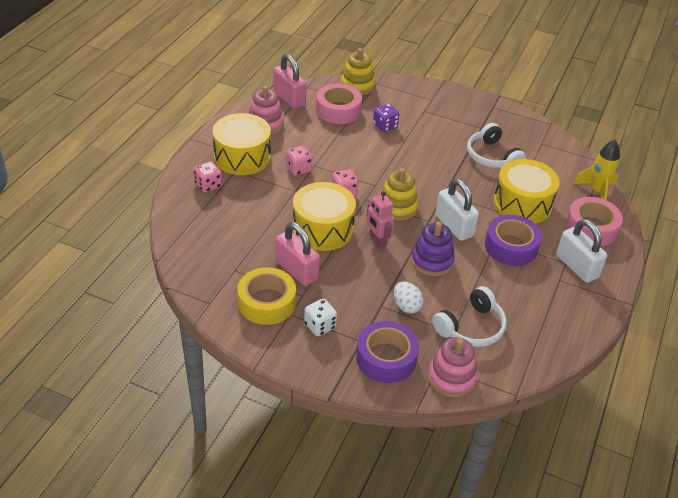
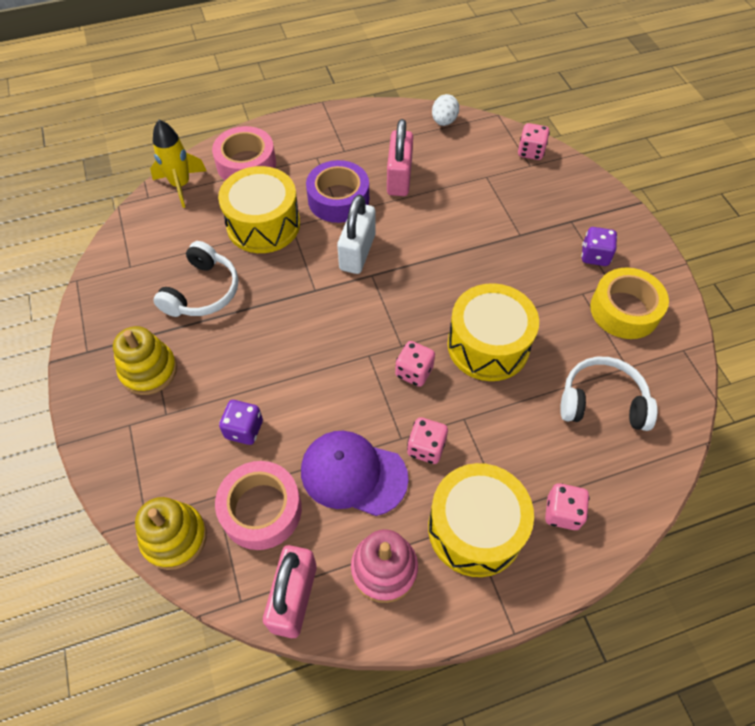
camera: 130 degrees left, 15 degrees up
(296, 270) = (563, 321): pink padlock -> pink padlock (399, 178)
(318, 141) = (353, 474): none -> purple cap
(320, 326) = (595, 256): white dice -> purple dice
(377, 241) = (448, 292): pink robot -> none
(386, 358) = (565, 196): purple tape -> none
(397, 207) = (382, 311): yellow stacking toy -> yellow stacking toy (149, 370)
(406, 306) = (499, 219): white egg -> white egg (444, 121)
(432, 261) = (425, 237): purple stacking toy -> none
(451, 378) = (530, 152): pink stacking toy -> pink dice
(471, 327) = (468, 170): white headphones -> white headphones (602, 402)
(576, 266) = (314, 148): white padlock -> none

